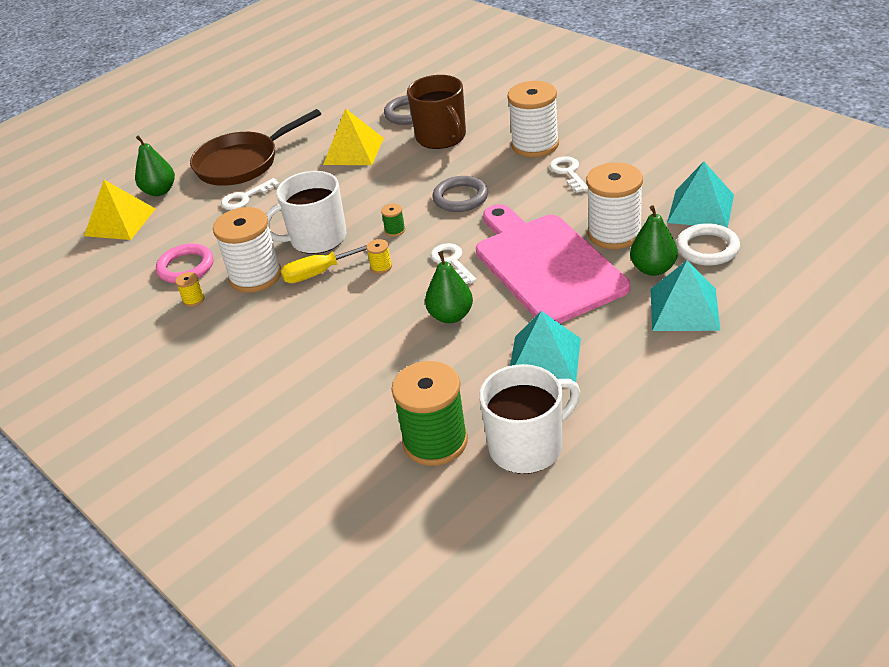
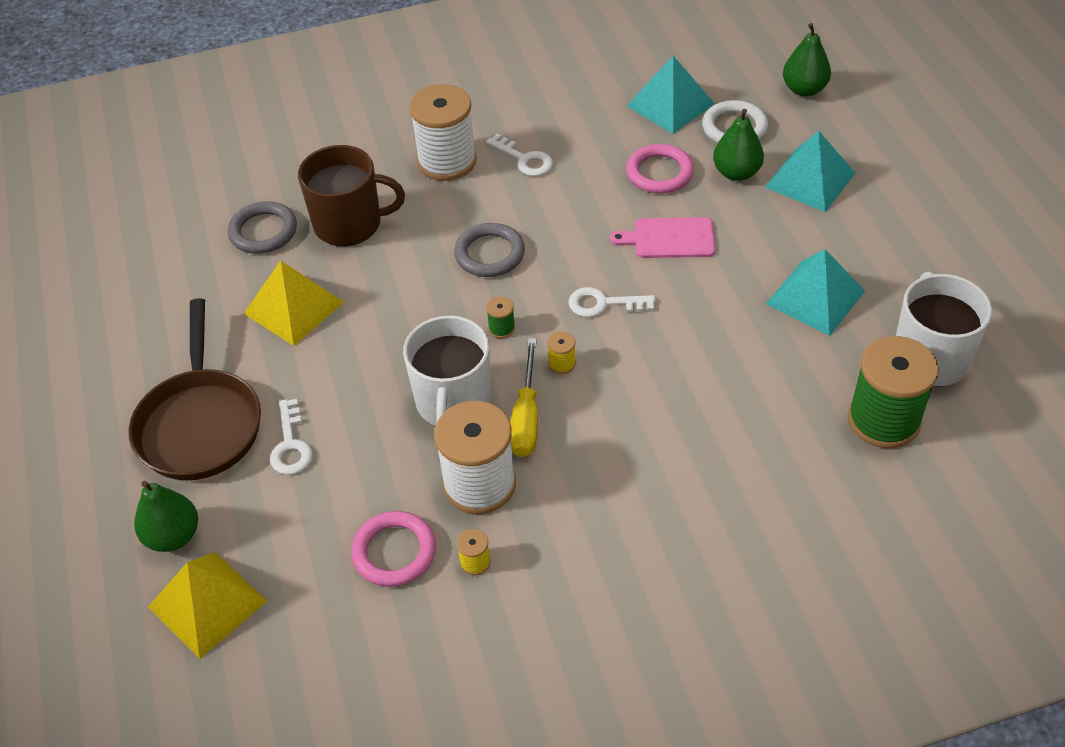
camera: 65 degrees left, 10 degrees up
(451, 316) = (696, 338): green pear -> green pear (804, 89)
(546, 265) = (669, 238): pink cutting board -> pink cutting board, size x0.46
(568, 172) = (524, 159): white key -> white key turned 150 degrees counterclockwise
(614, 233) = (659, 173): white spool -> pink ring

